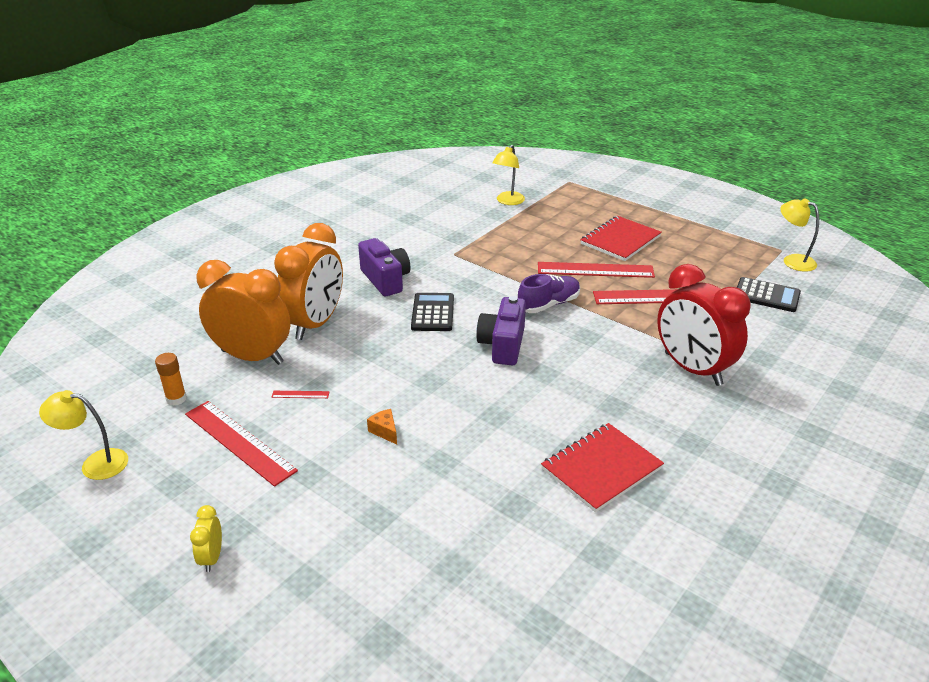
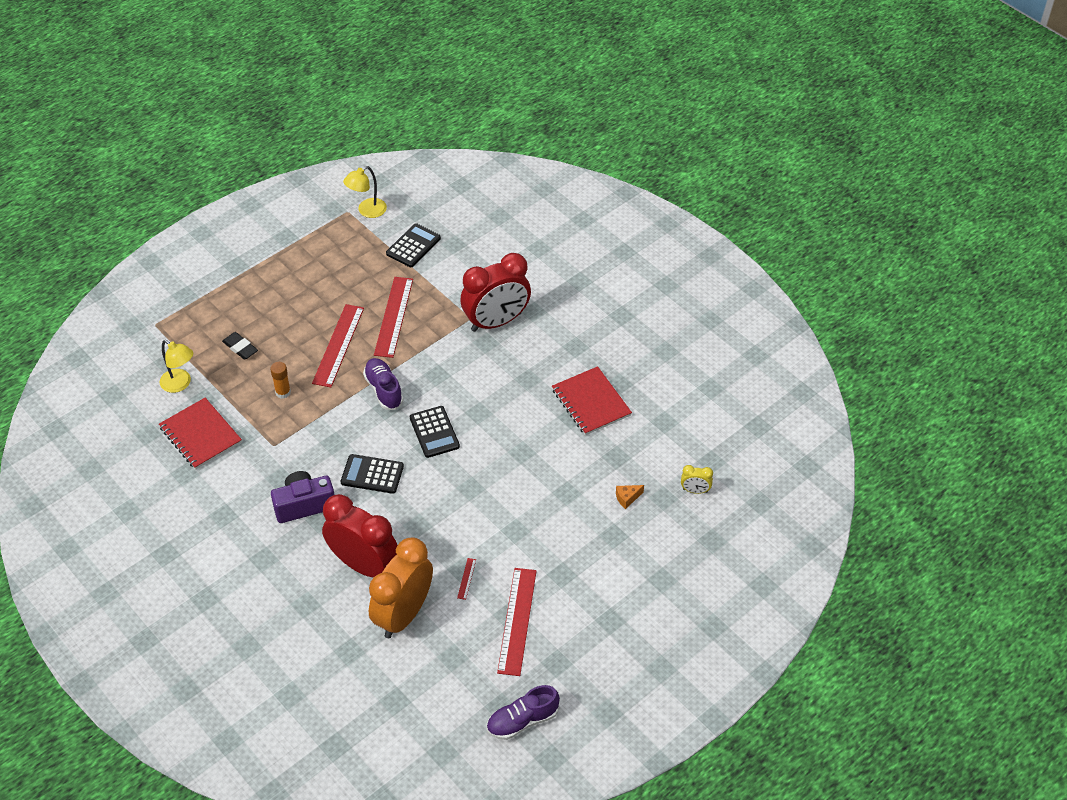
camera: 80 degrees left, 15 degrees up
(95, 463) = (522, 721): yellow lamp -> purple shoe
(176, 399) = (451, 670): orange glue stick -> orange glue stick (283, 392)
(212, 557) = (634, 633): yellow clock -> yellow clock (695, 490)
(239, 441) = (517, 621): red ruler -> red ruler turned 45 degrees counterclockwise
(315, 324) = (364, 565): orange clock -> red clock
(385, 431) = (525, 524): orange cheese -> orange cheese (627, 498)
(503, 345) = (434, 432): purple camera -> black calculator
(563, 221) = (240, 348): none -> black eraser
(620, 240) = (292, 314): red notebook -> red notebook (201, 435)

